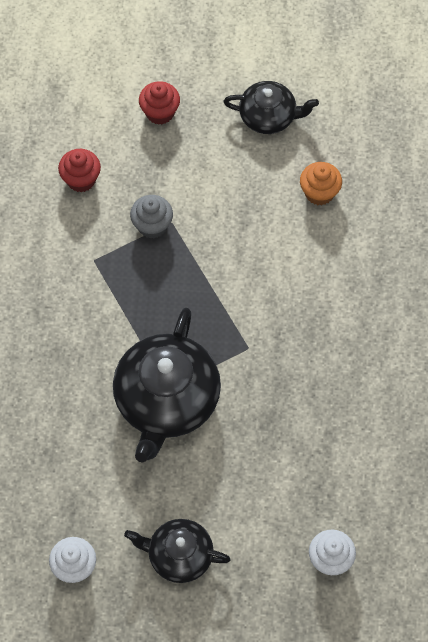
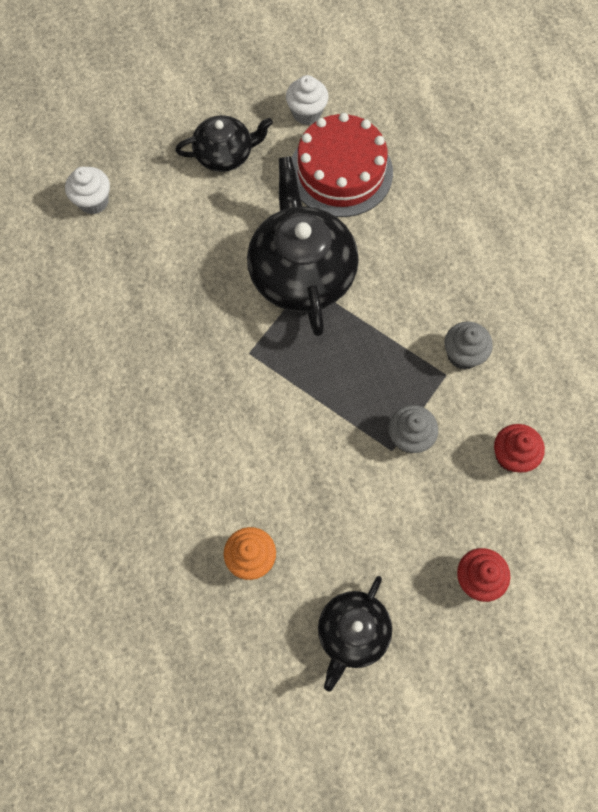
camera: 155 degrees right, 5 degrees up
(70, 270) = (463, 354): none -> grey cupcake
(77, 485) = (341, 172): none -> red cake
(269, 116) = (352, 632): black teapot -> black teapot turned 45 degrees counterclockwise

